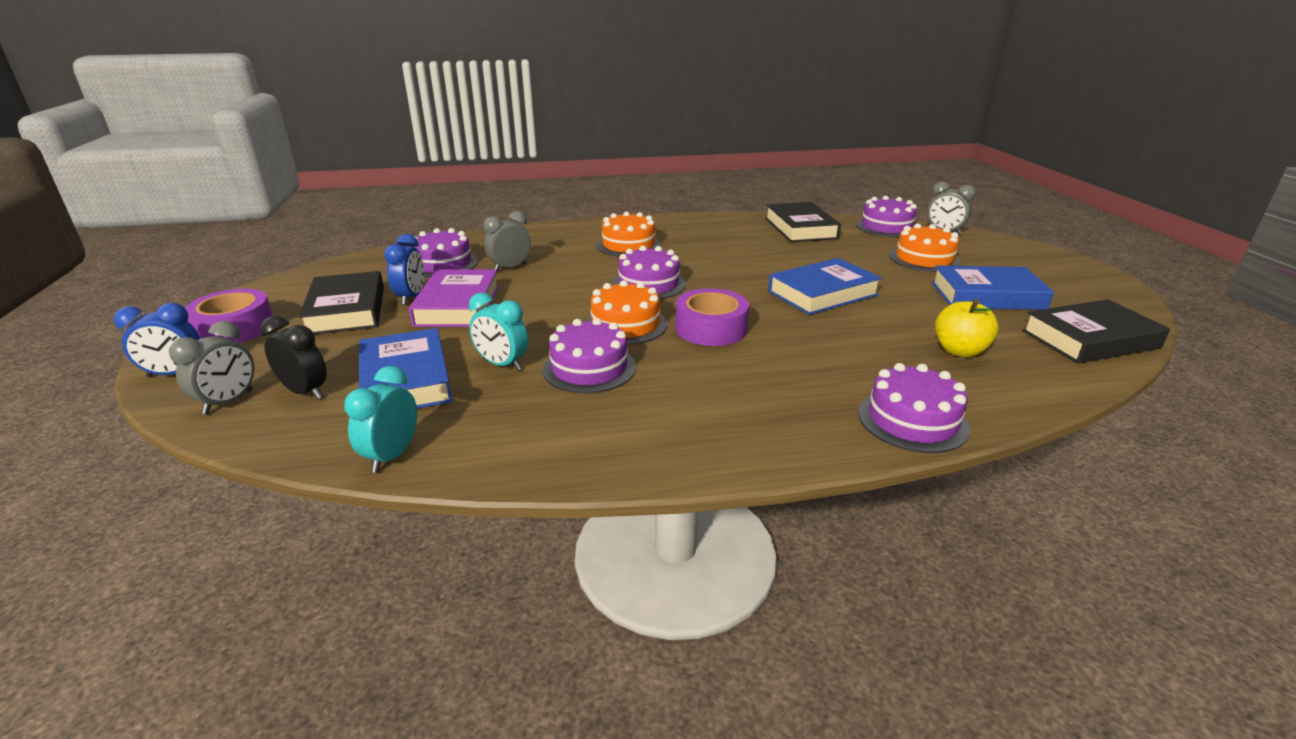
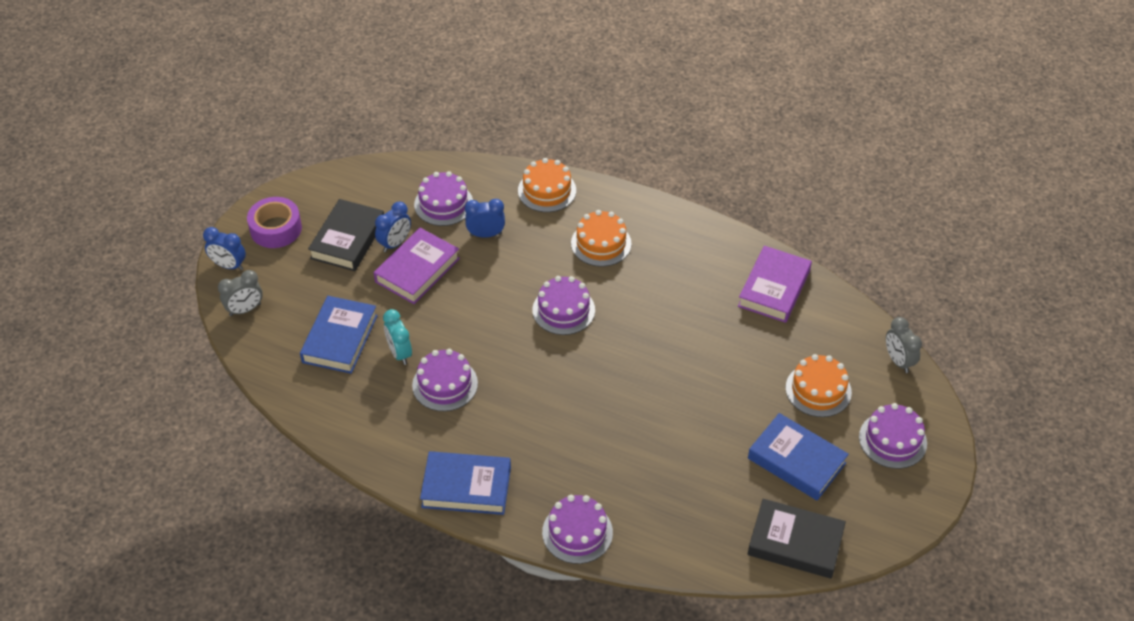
camera: 35 degrees right, 20 degrees up
(305, 392) = (284, 321): black clock -> none
(392, 456) = (298, 401): turquoise clock -> none
(510, 268) = (486, 234): grey clock -> blue clock
(625, 324) = (504, 351): orange cake -> orange cake (547, 190)
(711, 328) = (553, 386): purple tape -> none
(800, 228) = (774, 288): black book -> purple book
(822, 293) = (676, 389): blue book -> blue book (466, 487)
(886, 227) = (856, 326): purple cake -> purple cake (892, 440)
(959, 351) = (687, 499): yellow apple -> none

